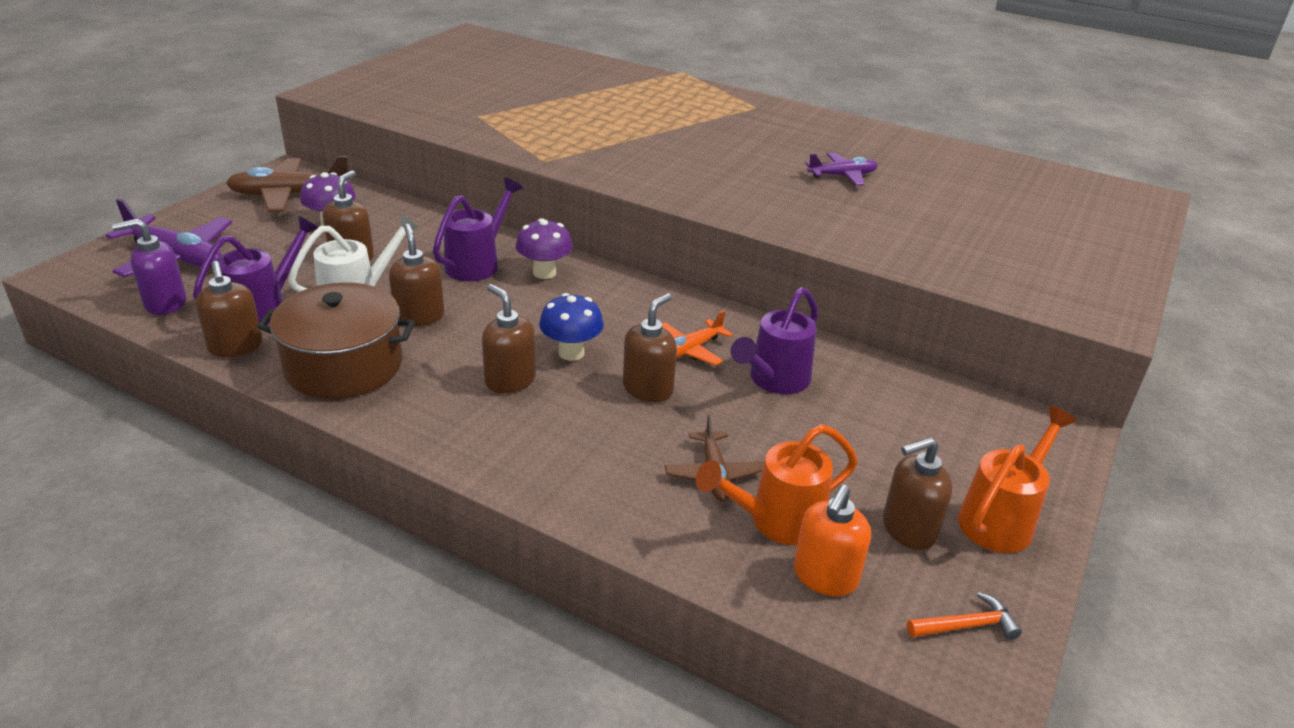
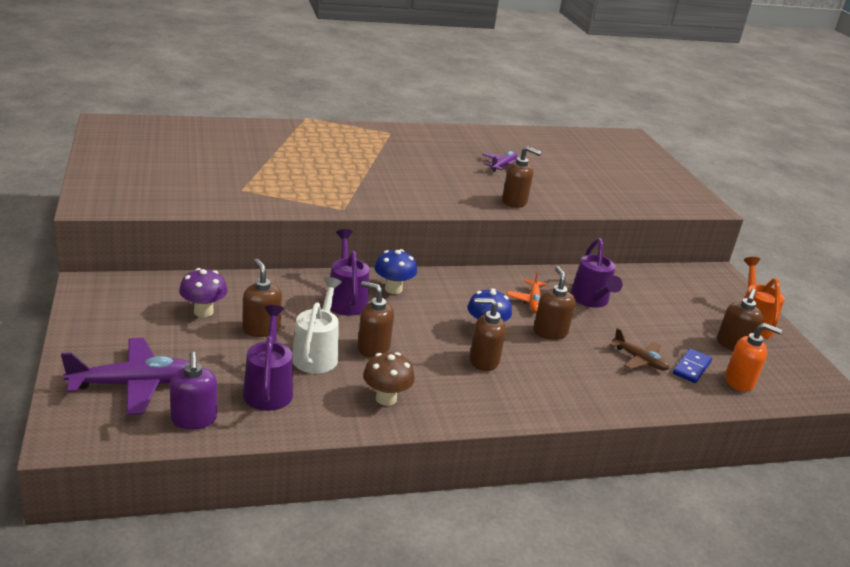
camera: 45 degrees left, 5 degrees down
(165, 303) = (194, 419): purple soap dispenser -> purple soap dispenser turned 45 degrees counterclockwise
(236, 346) = (300, 422): brown soap dispenser -> brown soap dispenser (514, 202)
(289, 195) = (129, 303): brown plane -> none
(344, 365) = (386, 398): brown pot -> brown mushroom
(544, 273) = (393, 289): purple mushroom -> blue mushroom
(777, 521) = (691, 368): orange watering can -> blue domino
(825, 577) = (739, 381): orange soap dispenser -> orange soap dispenser turned 60 degrees counterclockwise
(966, 626) = (801, 373): orange hammer -> none

